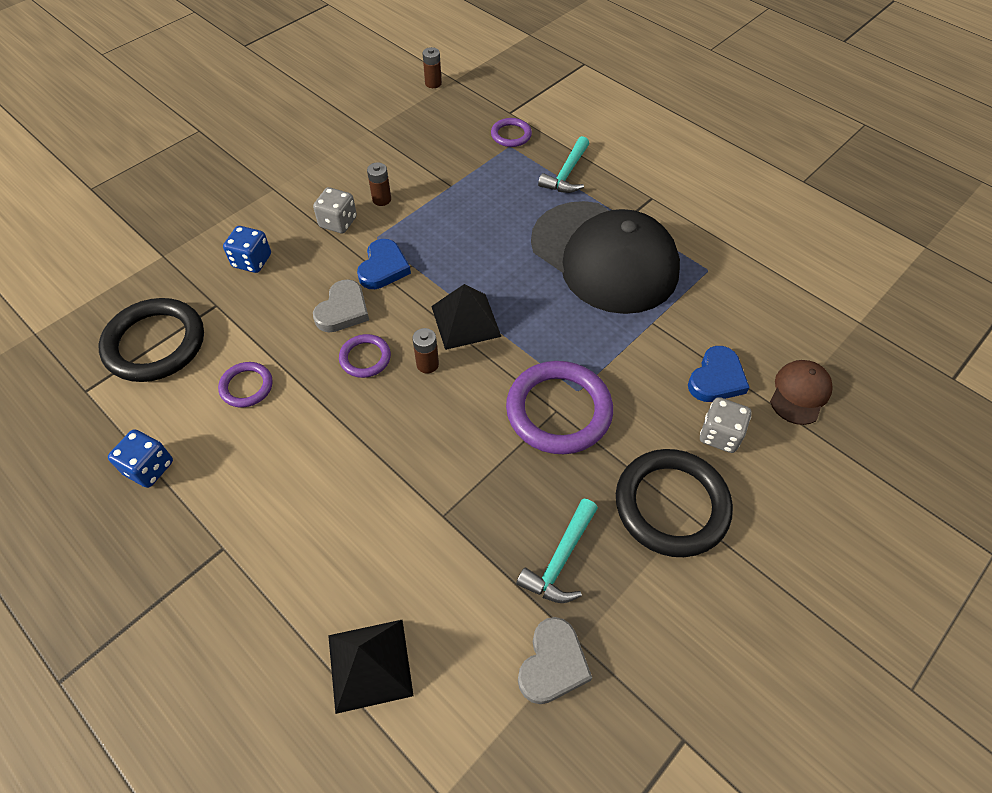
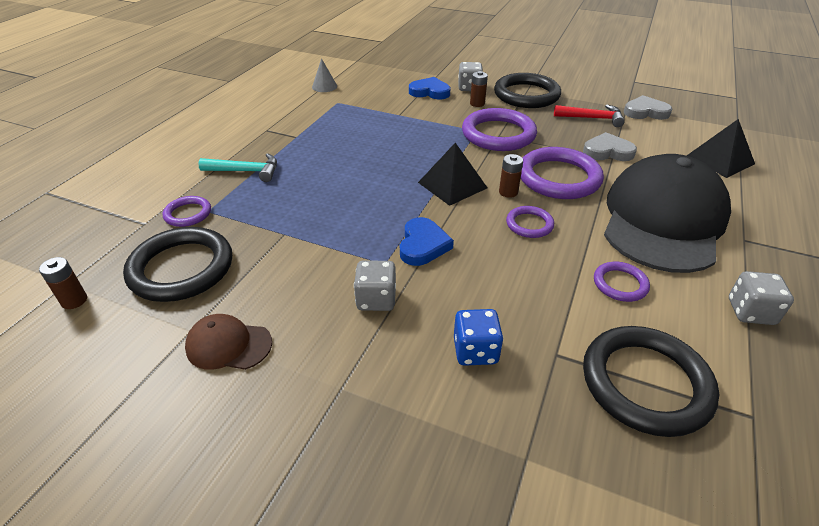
camera: 110 degrees left, 15 degrees down
(149, 468) = (750, 312): blue dice -> grey dice
(343, 310) = (491, 254): grey heart -> grey heart (607, 151)
(381, 199) = (324, 277): brown battery -> brown battery (477, 103)
(383, 268) = (423, 245): blue heart -> blue heart turned 105 degrees clockwise
(430, 427) = (558, 178): none -> purple ring
(438, 129) = (181, 268): none -> black ring
(560, 559) = (592, 118): turquoise hammer -> red hammer
(604, 257) = (345, 139): black cap -> black cap (663, 220)
(763, 266) = (324, 86): none -> grey cone
(799, 393) = (421, 71): brown cap -> brown cap (228, 345)

